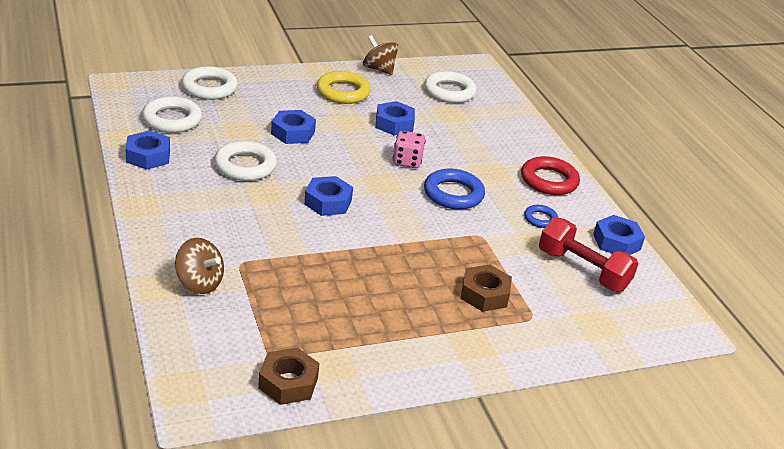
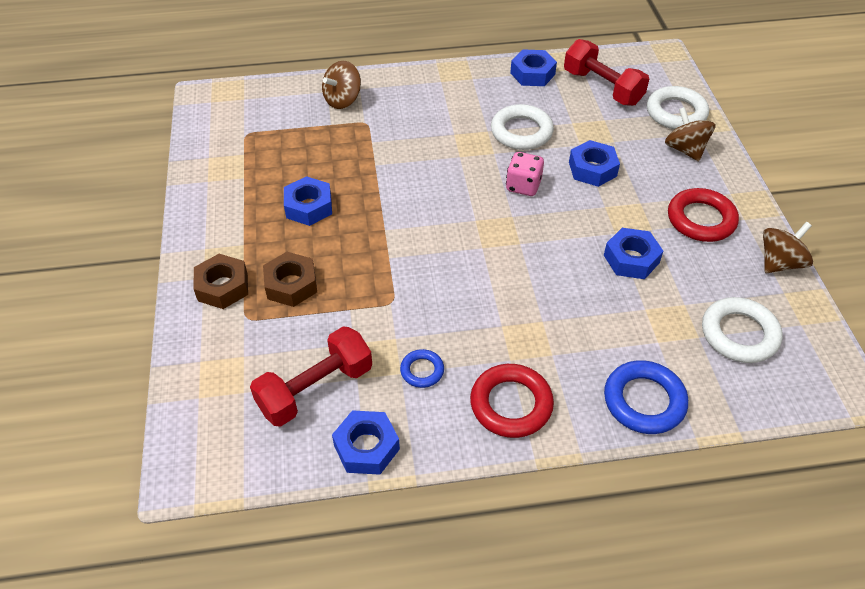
camera: 105 degrees right, 15 degrees up
(172, 119) = (602, 87): white ring -> red dumbbell
(260, 89) = (685, 149): none -> brown spinning top
(288, 383) = (213, 141): brown nut -> brown nut (222, 287)
(328, 202) = (458, 184): blue nut -> blue nut (309, 207)
(343, 92) = (701, 219): yellow ring -> red ring
(407, 161) = (543, 259): pink dice -> pink dice (523, 186)
(453, 194) = (476, 291): blue ring -> blue ring (644, 401)

